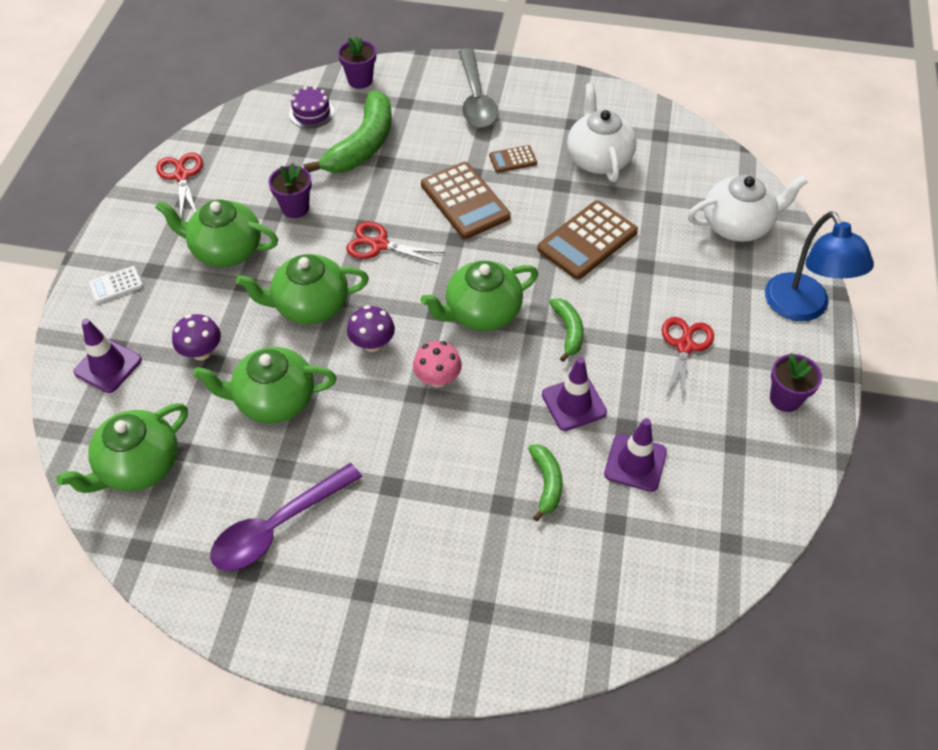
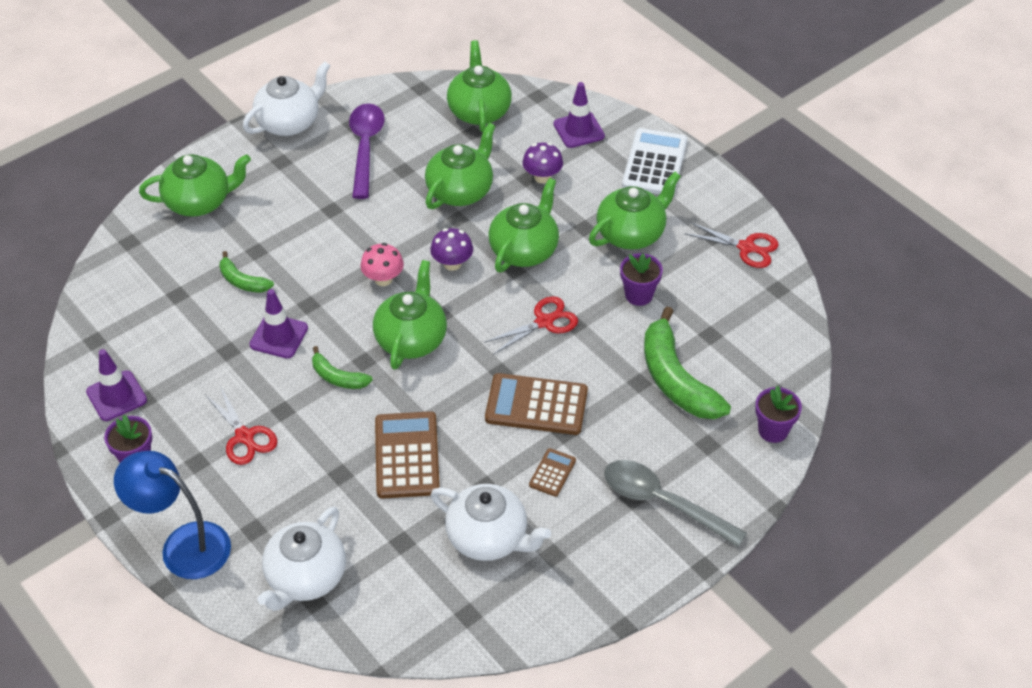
camera: 130 degrees right, 5 degrees down
(116, 285) = (654, 163): white calculator -> white calculator, size x1.99
(297, 636) = (289, 122): none -> white teapot
(311, 113) = (755, 369): purple cake -> none
(490, 616) = (199, 202): none -> green teapot
(635, 463) = (200, 335): purple traffic cone -> purple traffic cone (116, 396)

